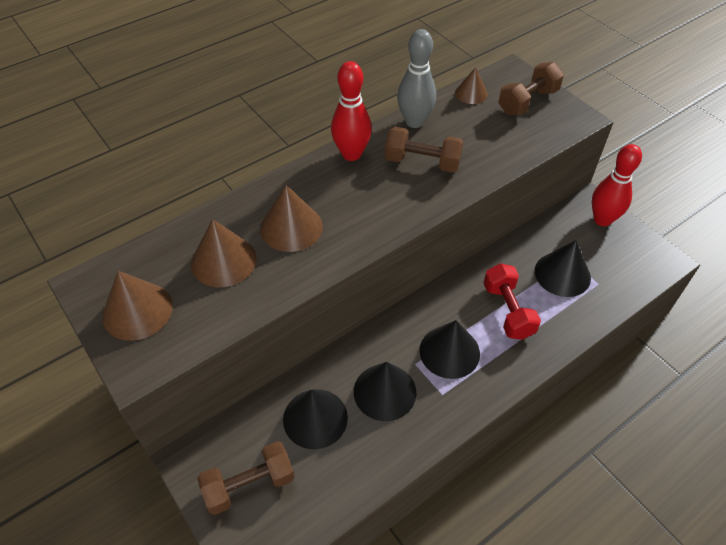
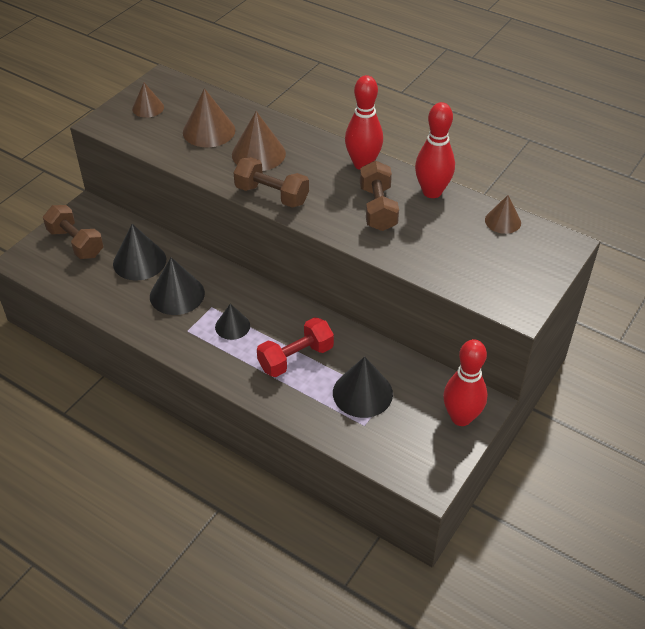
camera: 70 degrees right, 5 degrees down
(137, 311) = (148, 108): brown cone -> brown cone, size x0.62
(414, 122) = (432, 192): grey bowling pin -> red bowling pin
(449, 351) = (232, 326): black cone -> black cone, size x0.62
(527, 102) = (519, 264): brown dumbbell -> brown dumbbell (272, 195)

